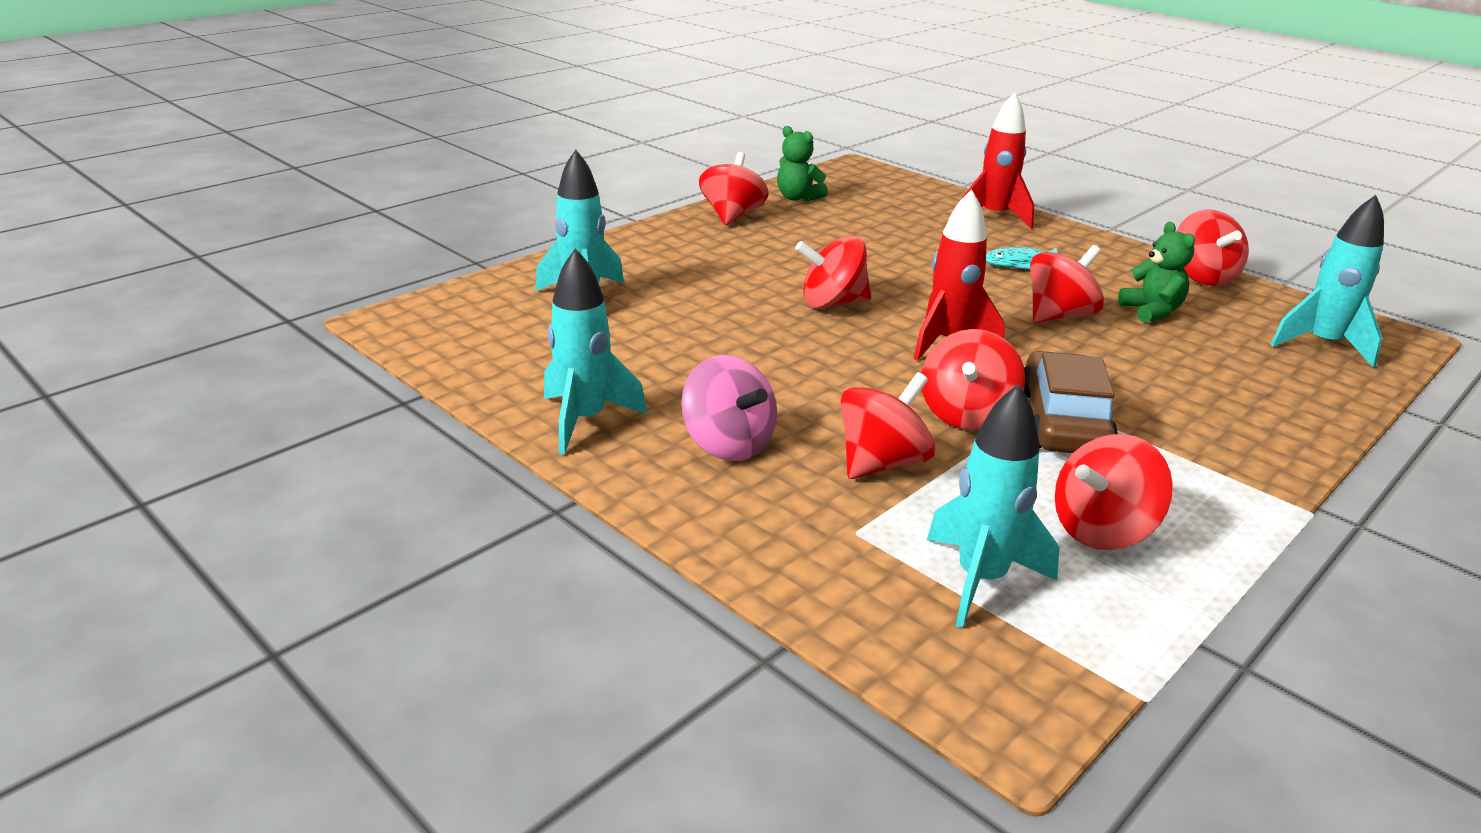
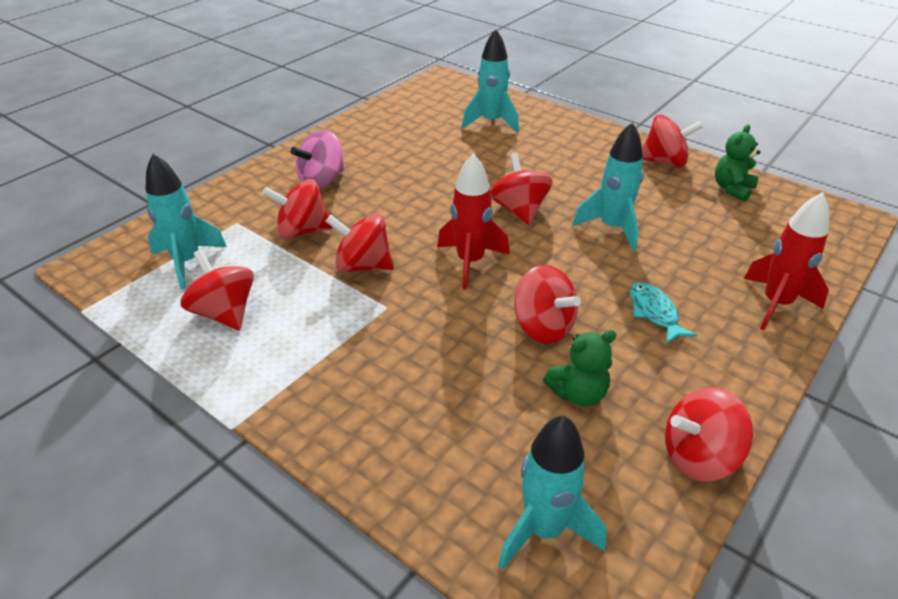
camera: 85 degrees right, 10 degrees up
(585, 420) = (344, 139): turquoise rocket -> turquoise rocket (612, 228)
(882, 463) = (302, 231): red spinning top -> red spinning top turned 135 degrees clockwise
(1063, 422) = (356, 310): brown car -> none

